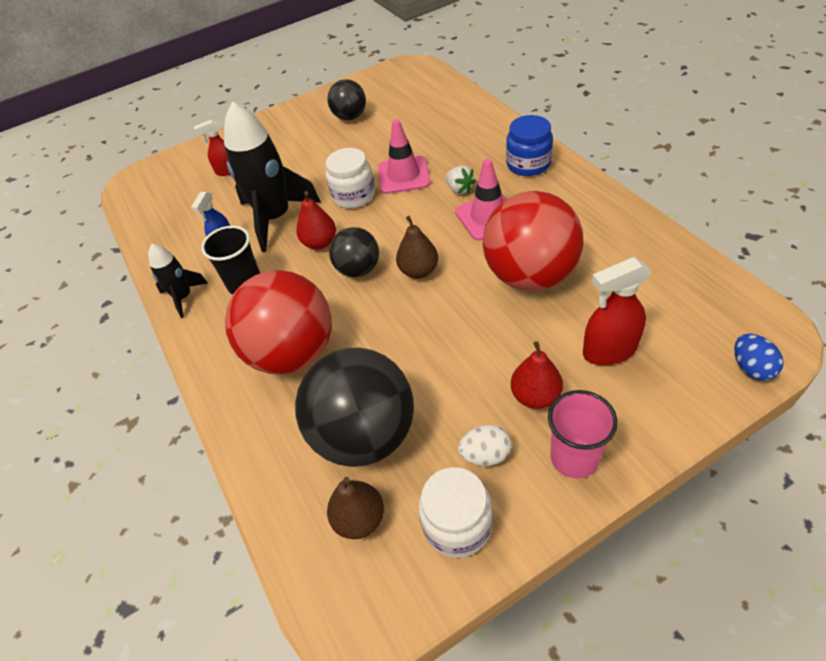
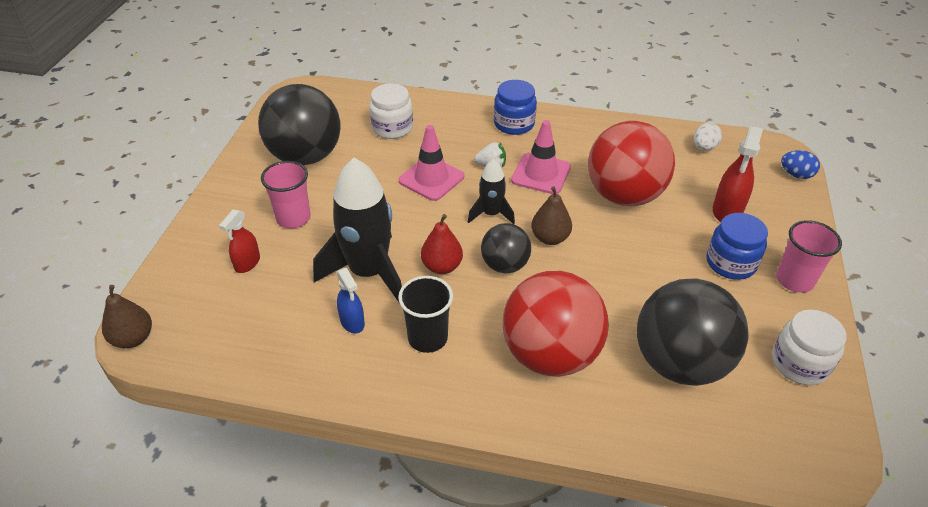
camera: 55 degrees left, 5 degrees down
(183, 297) = (386, 387): black rocket -> black rocket (491, 214)
(287, 156) = (293, 218): none -> pink cup
(350, 117) = (305, 157): black ball -> black ball, size x1.83
(353, 196) = (413, 216): white jar -> white jar (392, 128)
(360, 519) = (753, 410): brown pear -> brown pear (133, 338)
(485, 455) = (756, 315): white egg -> white egg (704, 148)
(535, 396) = (730, 263): red pear -> blue jar

